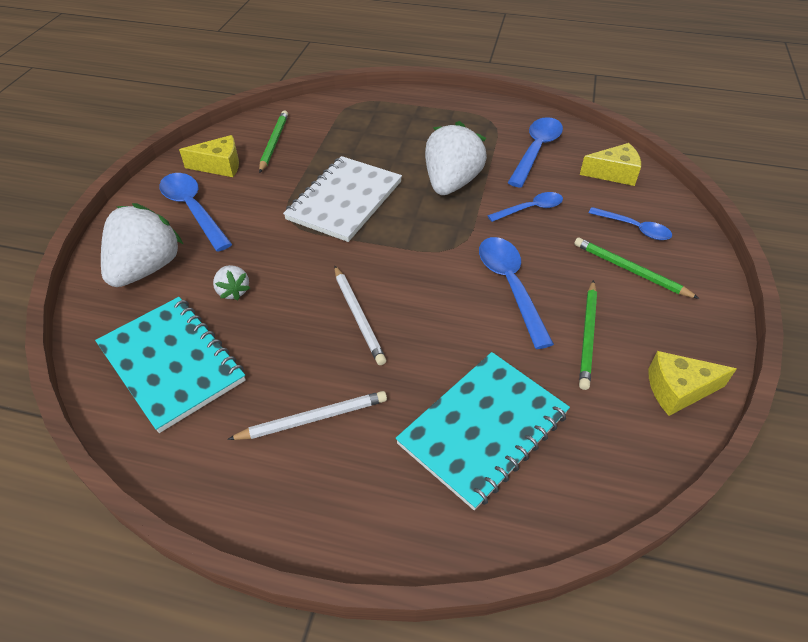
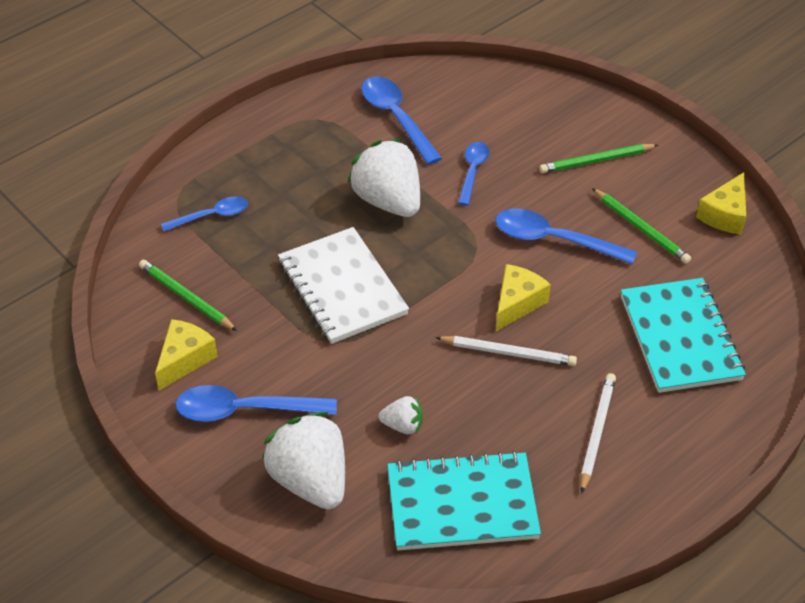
camera: 55 degrees left, 0 degrees up
(614, 173) = (476, 92): yellow cheese -> yellow cheese (517, 303)
(634, 228) = (553, 127): blue spoon -> blue spoon (211, 216)

